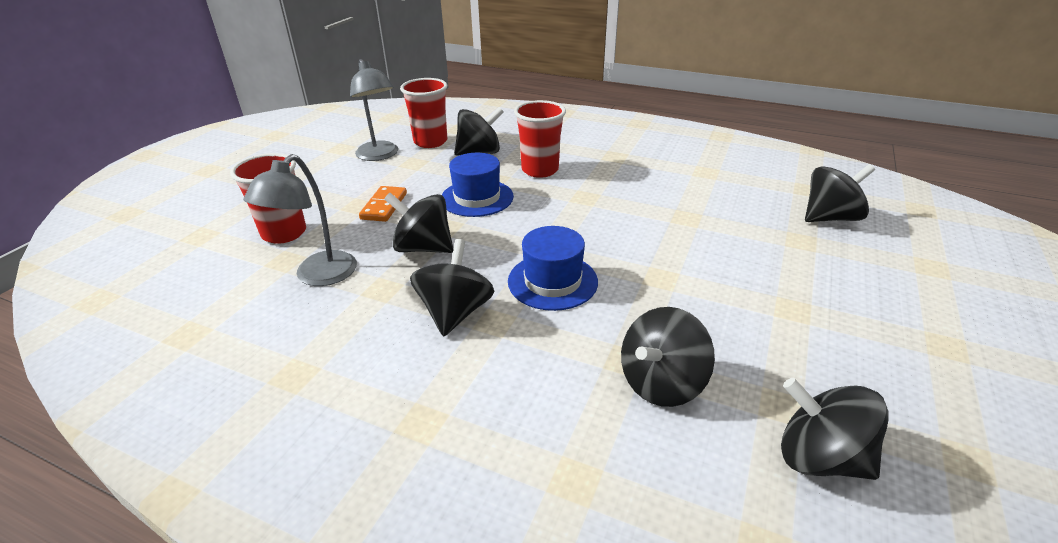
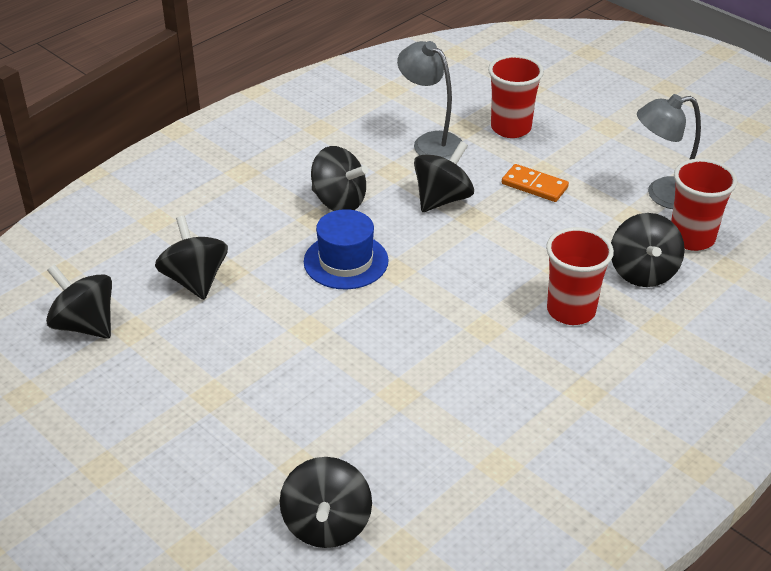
camera: 110 degrees right, 5 degrees up
(477, 198) = (522, 247): blue hat -> none
(819, 458) = (85, 325): black spinning top -> black spinning top turned 105 degrees counterclockwise

